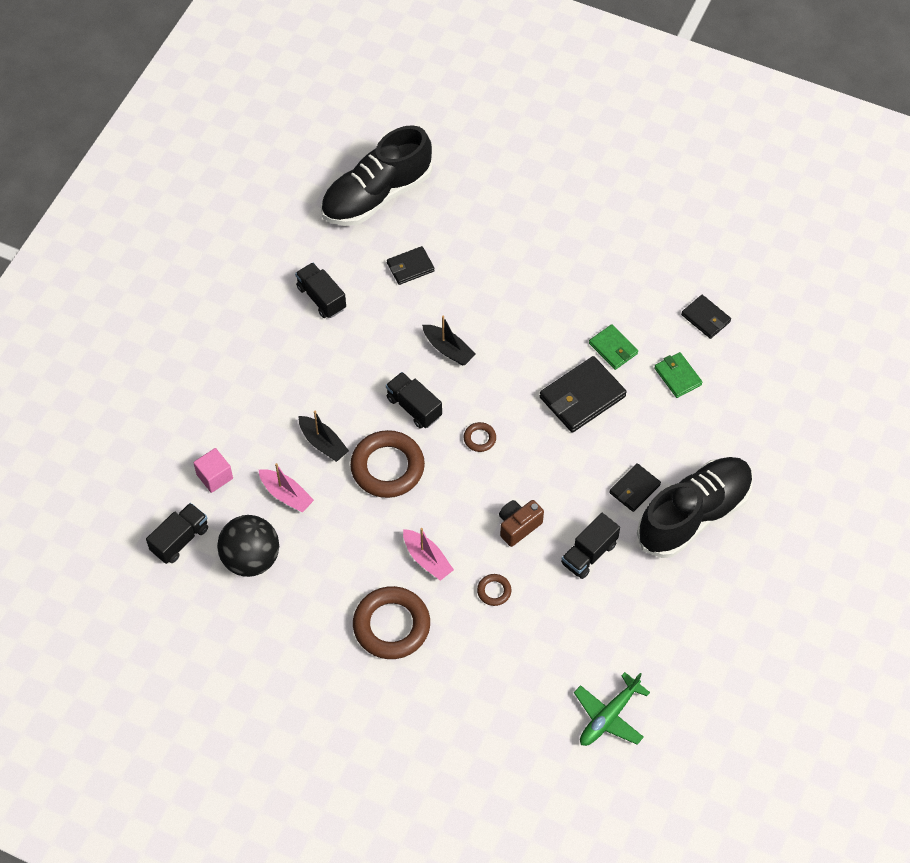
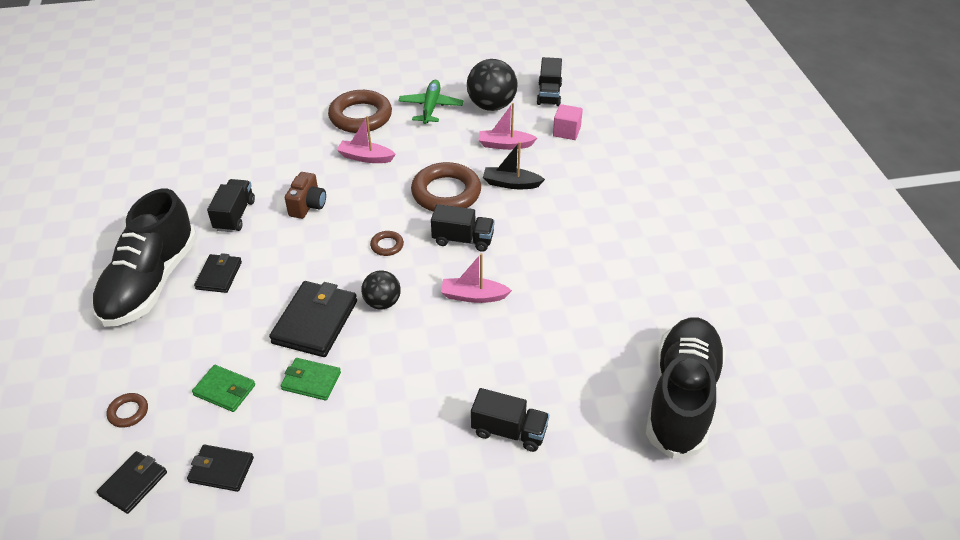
camera: 145 degrees right, 15 degrees down
(321, 298) = (626, 277): black truck -> black truck (509, 431)
(410, 267) = (576, 346): black wallet -> black wallet (133, 484)
(448, 349) = (473, 296): black boat -> pink boat
(494, 591) = (299, 163): brown ring -> brown ring (128, 412)
(521, 384) = (382, 303): none -> black ball
(609, 716) = (164, 139): green plane -> green plane (431, 107)

